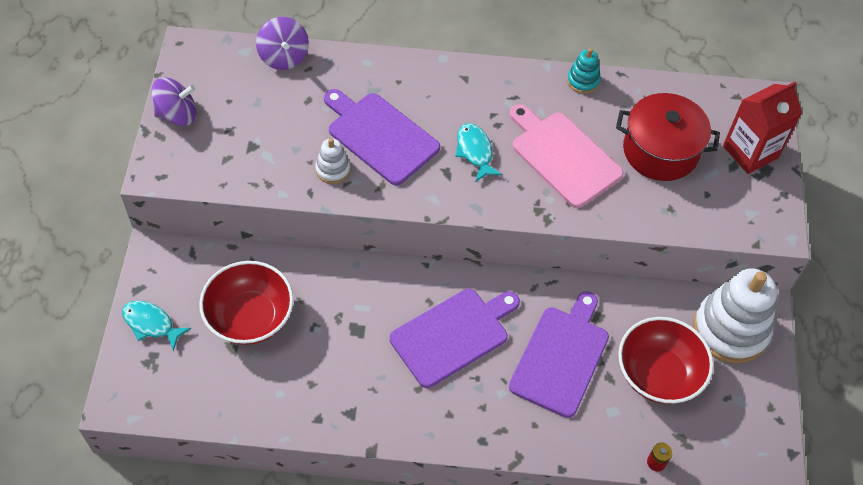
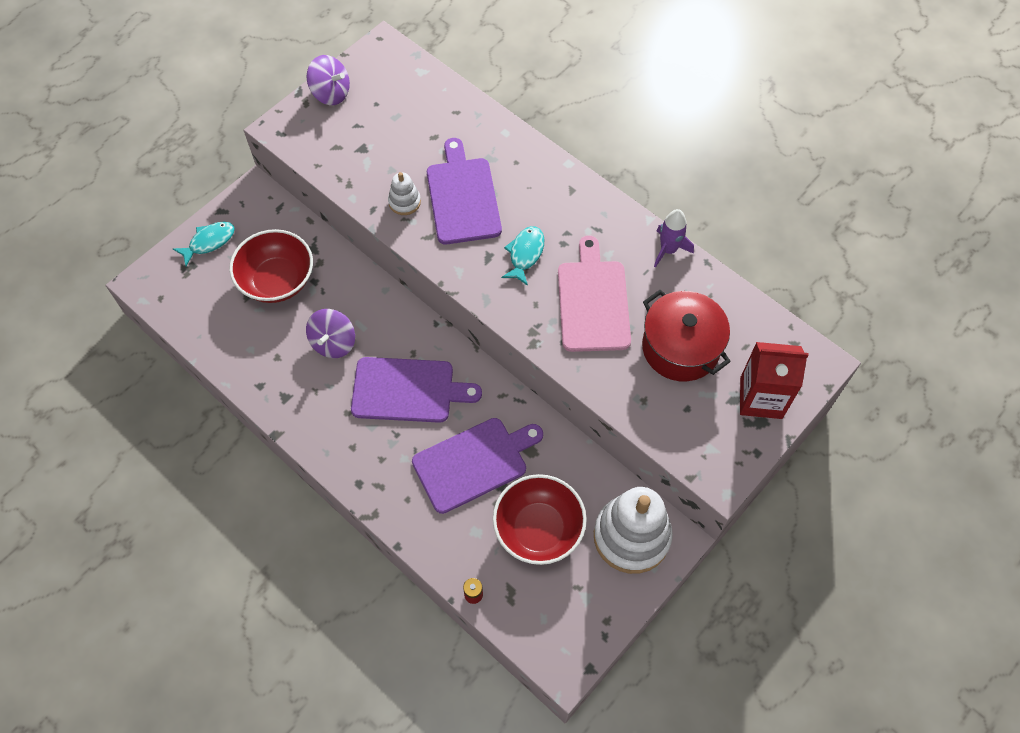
camera: 40 degrees right, 5 degrees up
(151, 324) = (209, 242): turquoise fish -> turquoise fish turned 75 degrees clockwise
(284, 57) = (446, 92): purple spinning top -> purple spinning top (333, 343)
(583, 81) = (668, 250): turquoise stacking toy -> purple rocket

